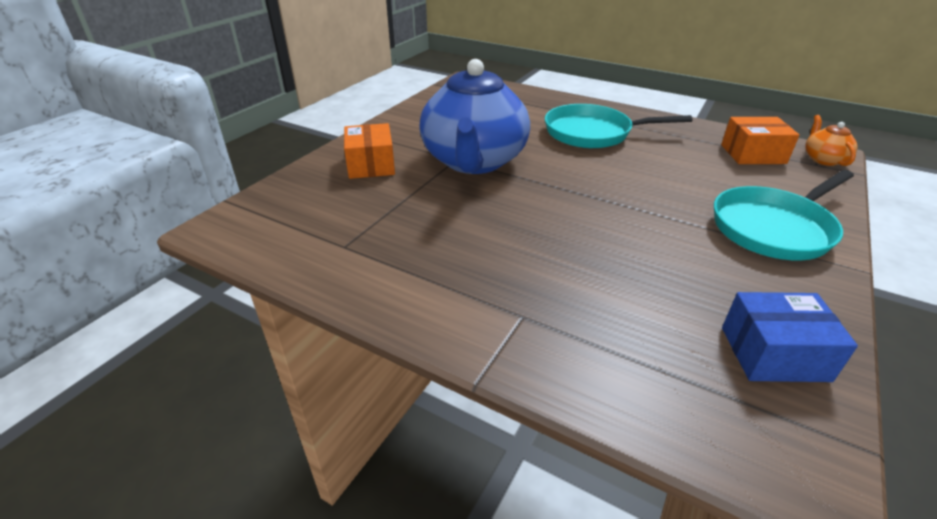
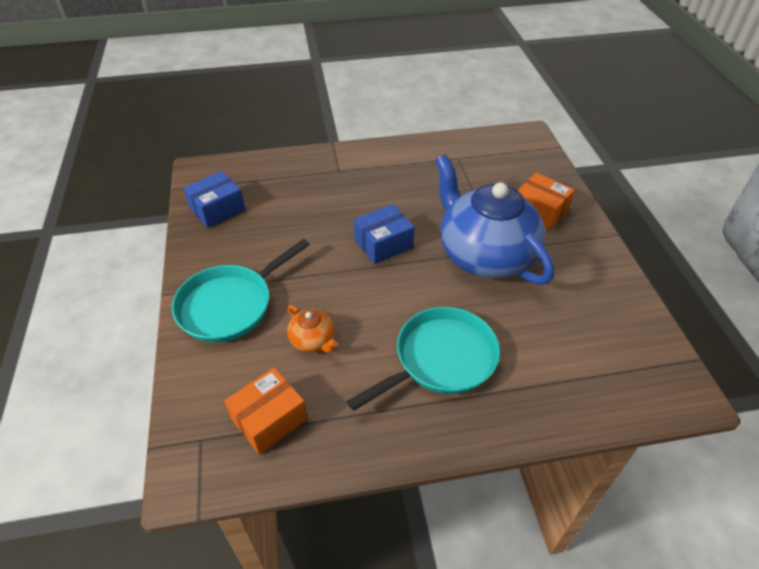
camera: 140 degrees right, 10 degrees up
(558, 206) = (383, 244): none -> blue box
(774, 228) = (230, 305): turquoise pan -> turquoise pan turned 150 degrees counterclockwise
(823, 159) = (193, 458): orange teapot -> orange teapot (313, 340)

